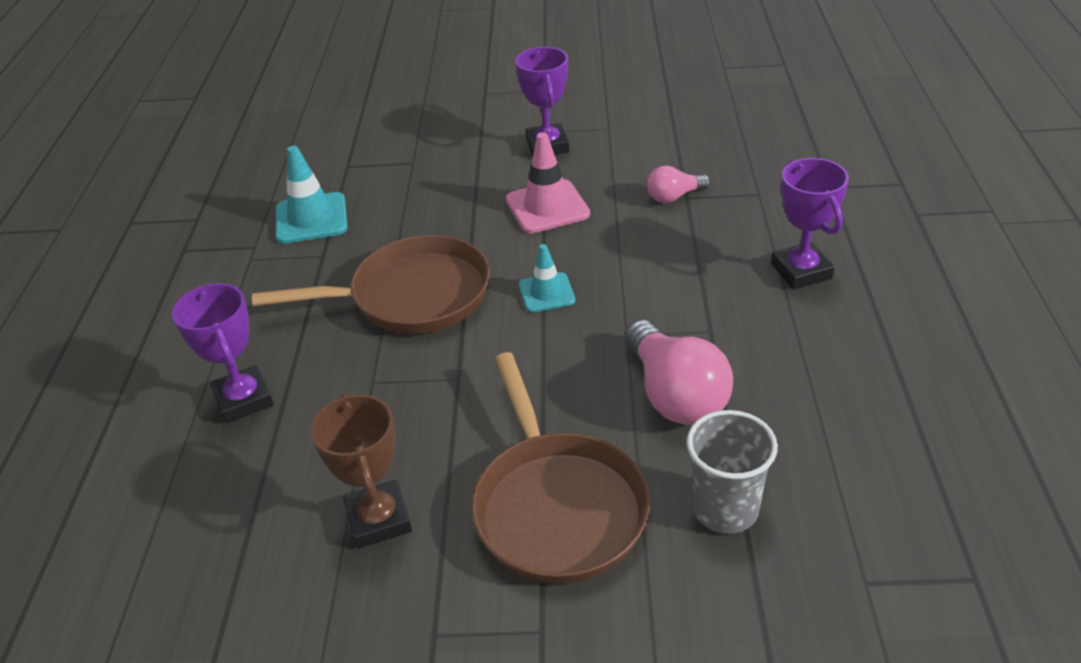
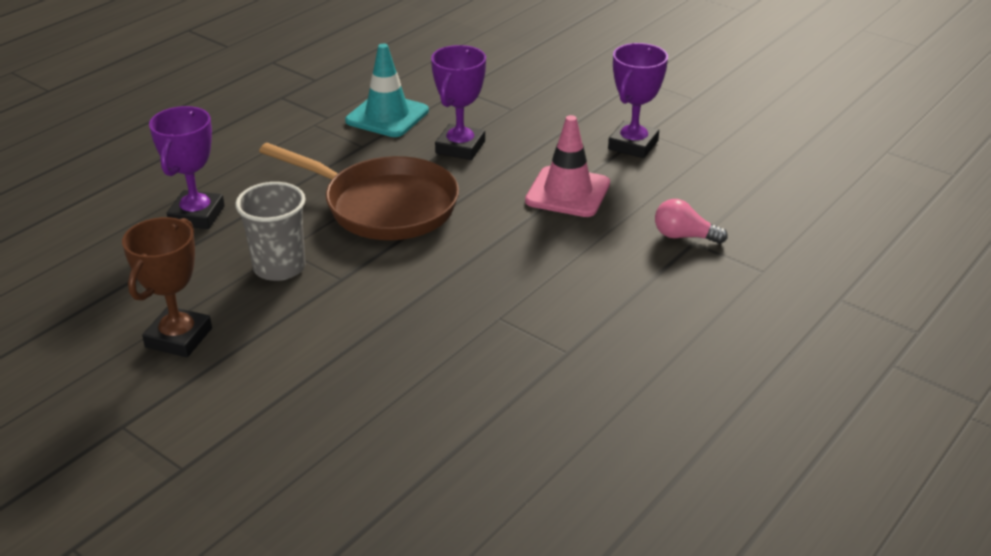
camera: 35 degrees right, 5 degrees down
(546, 293) = (481, 255): turquoise traffic cone -> none
(557, 506) = (293, 401): brown pan -> none
(675, 394) = (475, 380): pink light bulb -> none
(725, 509) = (400, 478): grey cup -> grey cup (279, 267)
(801, 271) = (710, 351): purple trophy -> purple trophy (460, 147)

